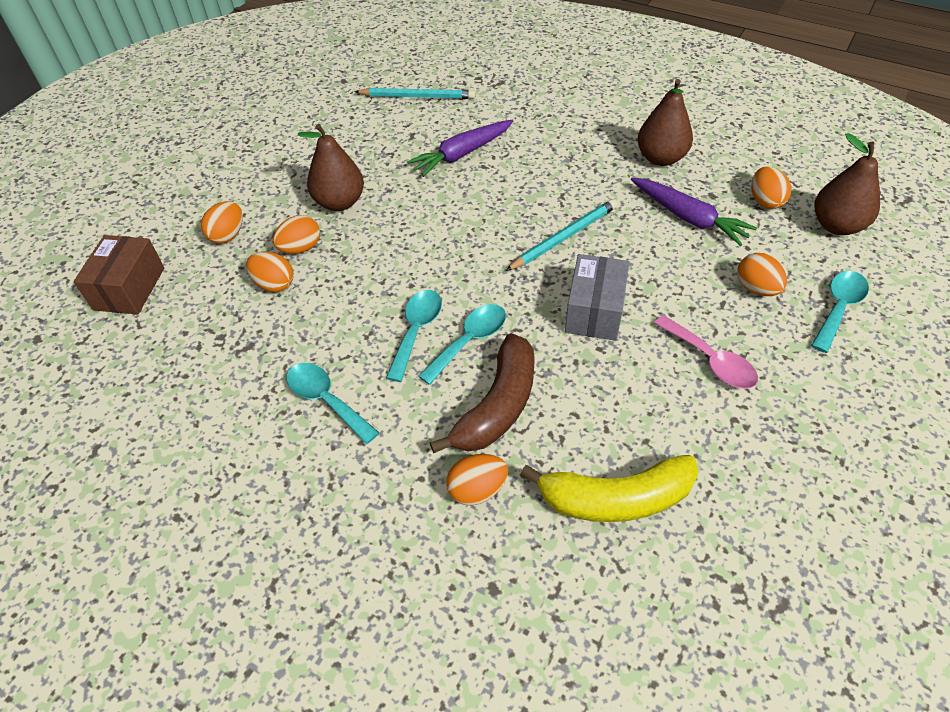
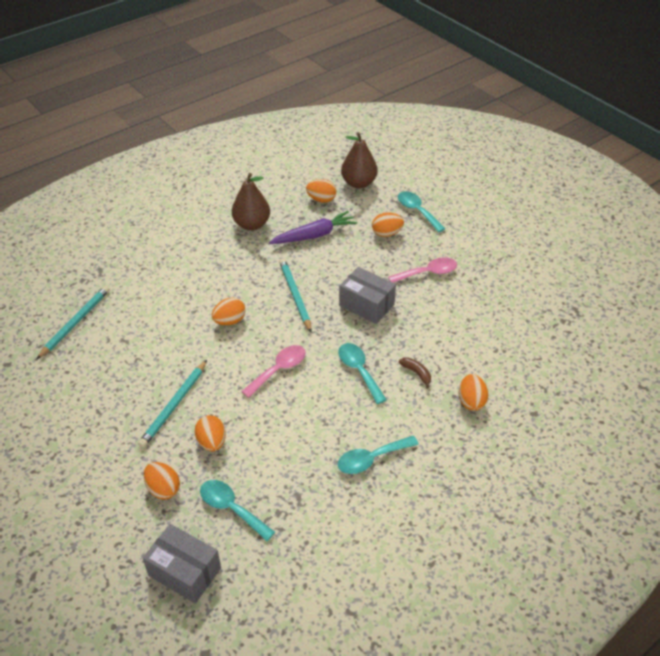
camera: 70 degrees left, 5 degrees down
(129, 288) = (185, 572): brown box -> grey box
(274, 284) = (242, 467): orange egg -> orange egg (229, 321)
(339, 202) = (174, 405): brown pear -> turquoise pencil
(416, 331) = (335, 395): turquoise spoon -> turquoise spoon (231, 508)
(431, 265) = (279, 370): none -> pink spoon
(462, 154) = (171, 318): purple carrot -> none
(498, 406) = (417, 373): brown banana -> brown banana, size x0.43
(615, 498) = (499, 345): yellow banana -> none

